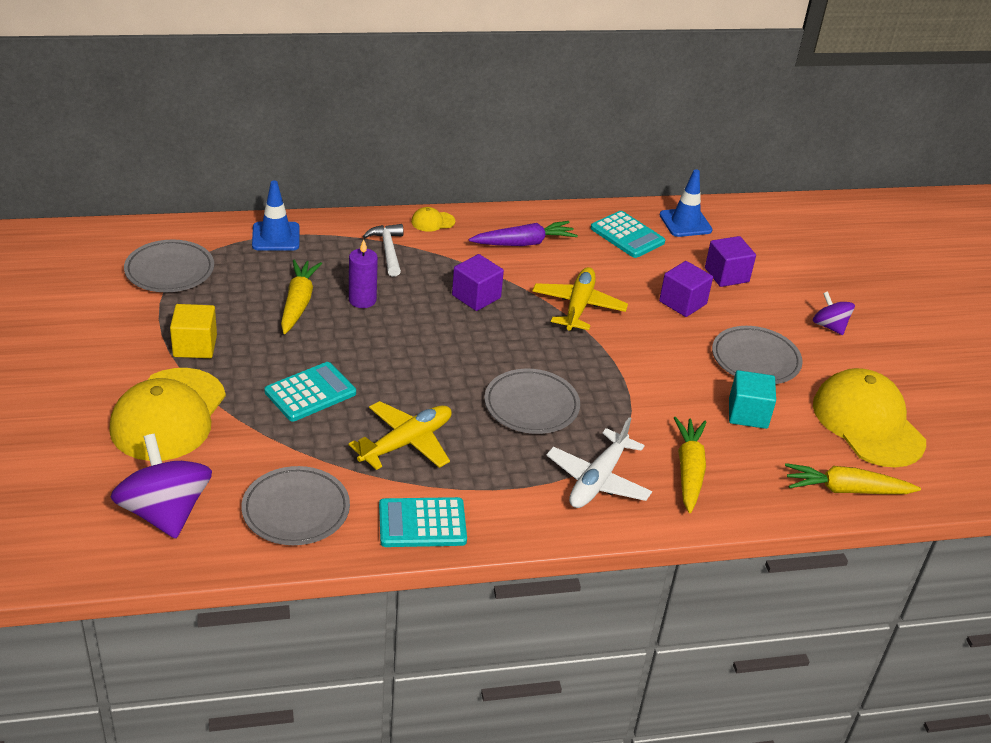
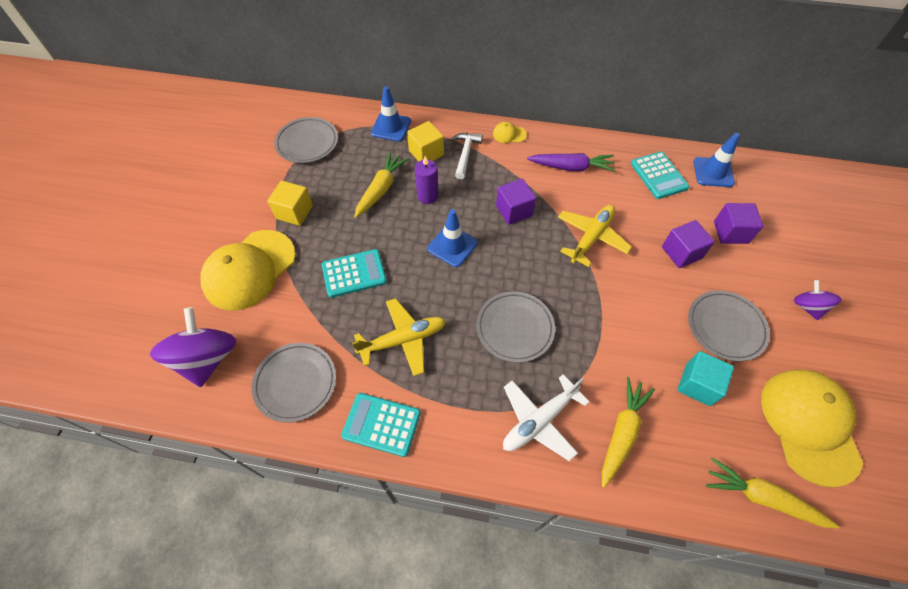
camera: 25 degrees right, 20 degrees up
(337, 257) = (426, 153): none -> yellow cube
(419, 343) = (452, 246): none -> blue traffic cone

